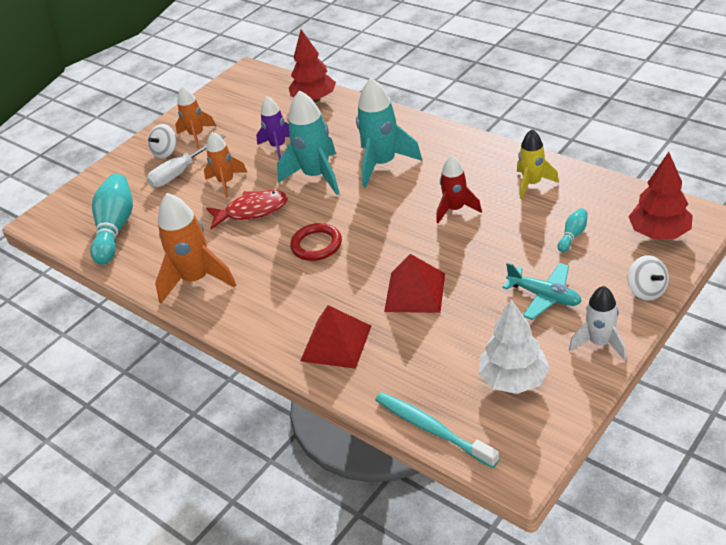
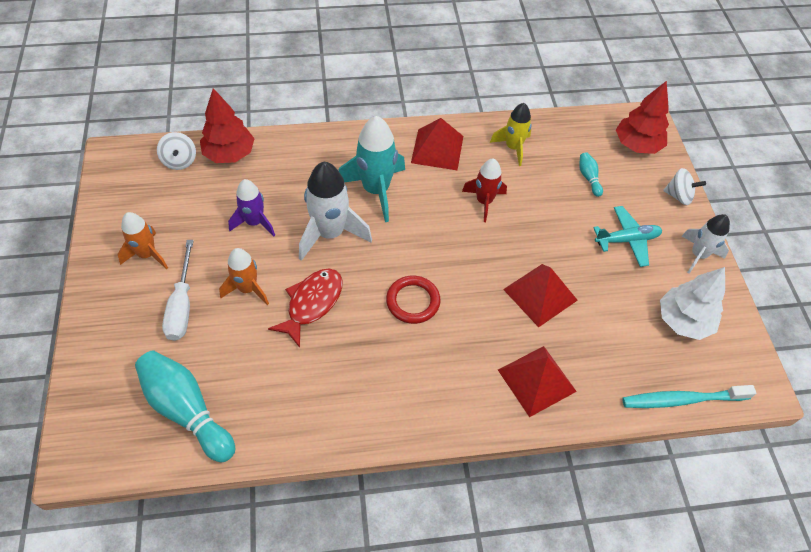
camera: 55 degrees left, 15 degrees up
(165, 152) = (134, 292): white spinning top -> white spinning top (180, 161)
(196, 279) = (346, 406): orange rocket -> none
(316, 176) = (330, 233): turquoise rocket -> white rocket
(465, 158) = (437, 149): none -> red pyramid

